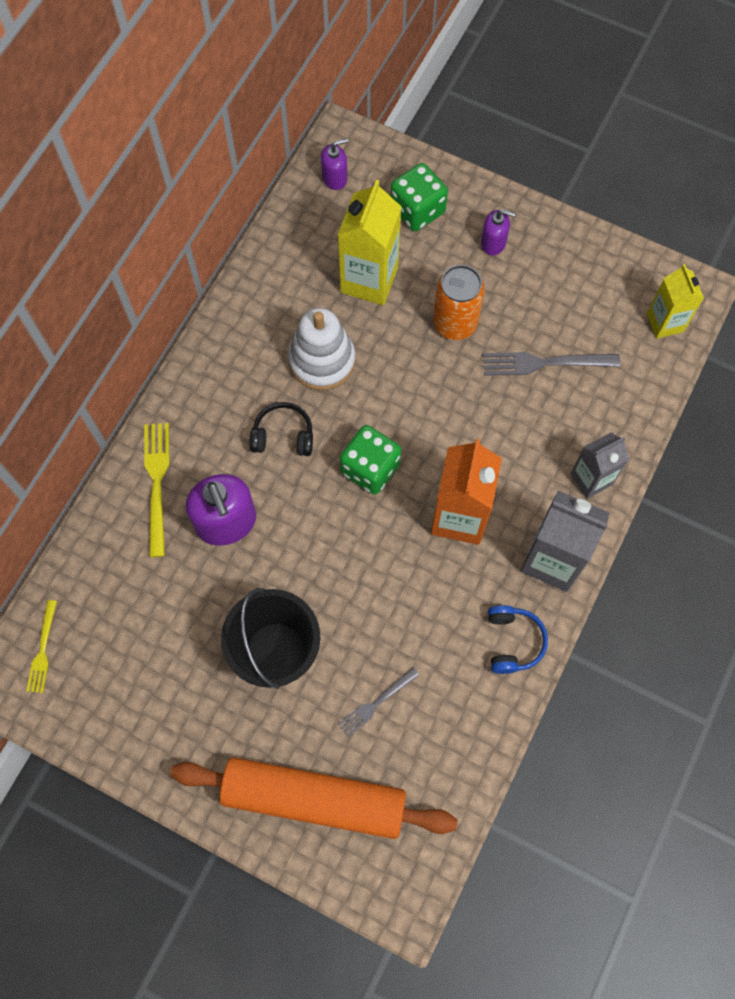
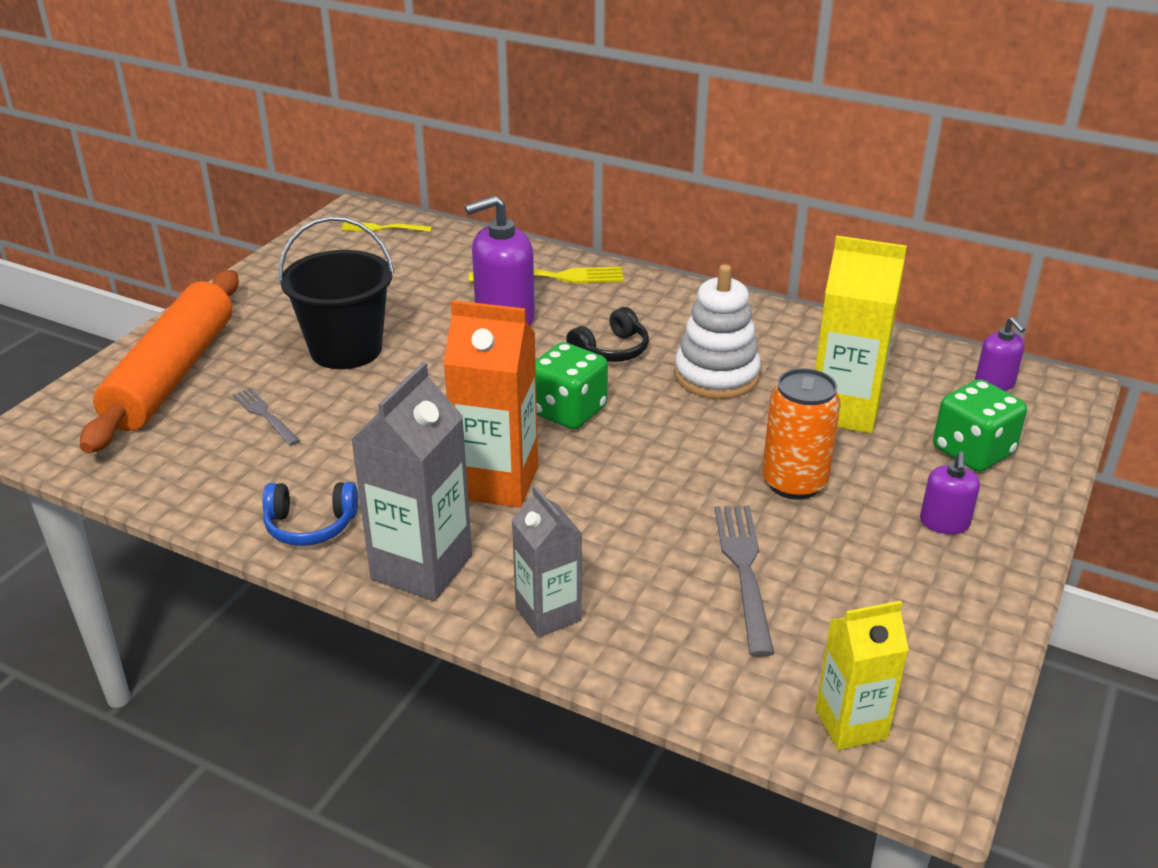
camera: 90 degrees right, 35 degrees down
(283, 436) = (611, 350): black headphones -> black headphones turned 45 degrees clockwise

